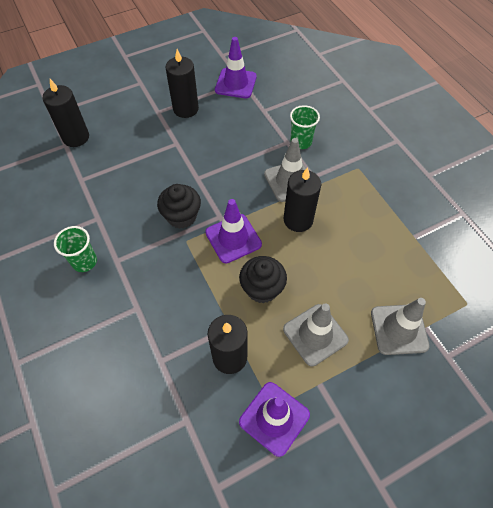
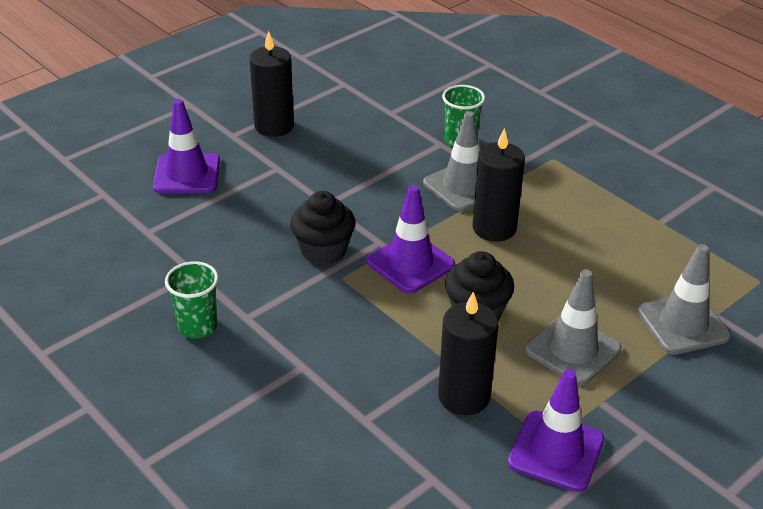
camera: 15 degrees left, 20 degrees down
(76, 137) = (117, 182): black candle -> none
(235, 83) = (336, 87): purple traffic cone -> purple traffic cone (187, 174)

